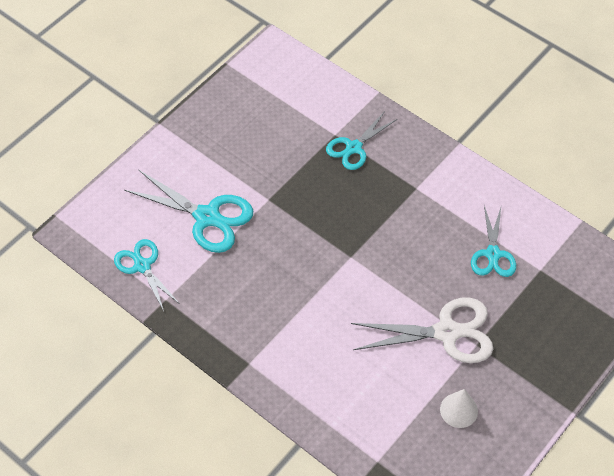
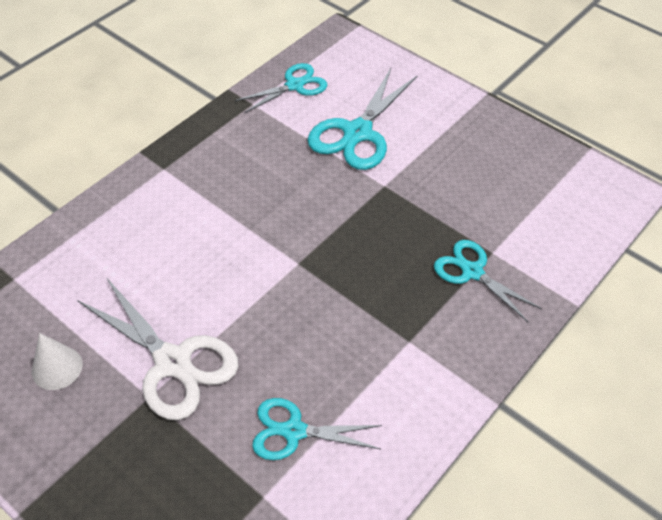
camera: 90 degrees right, 5 degrees down
(447, 332) = (173, 362): white scissors -> white scissors turned 45 degrees counterclockwise

